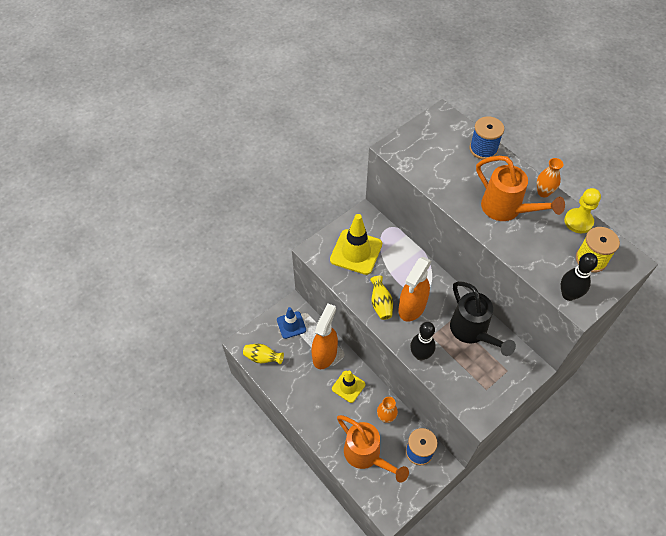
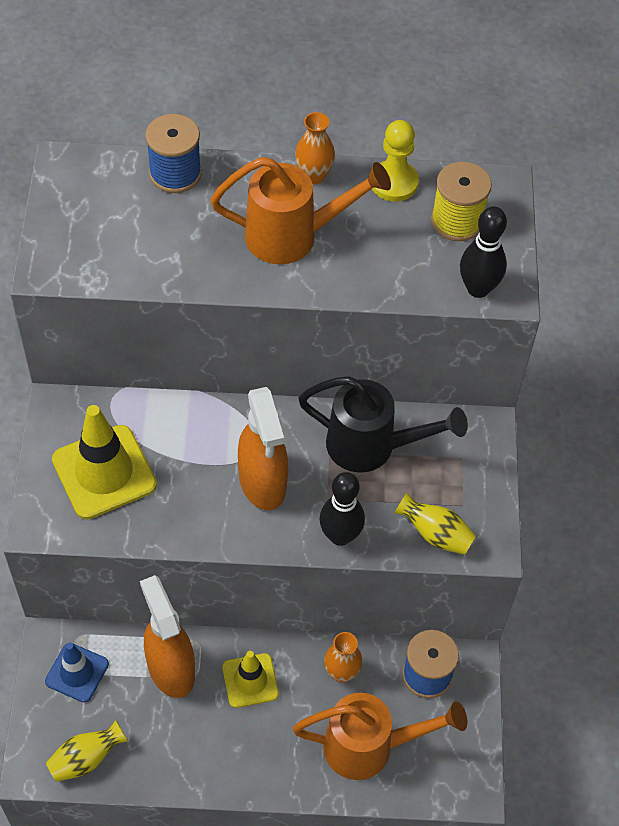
camera: 50 degrees left, 0 degrees up
(381, 304) = (217, 515): yellow vase -> yellow vase (435, 534)

